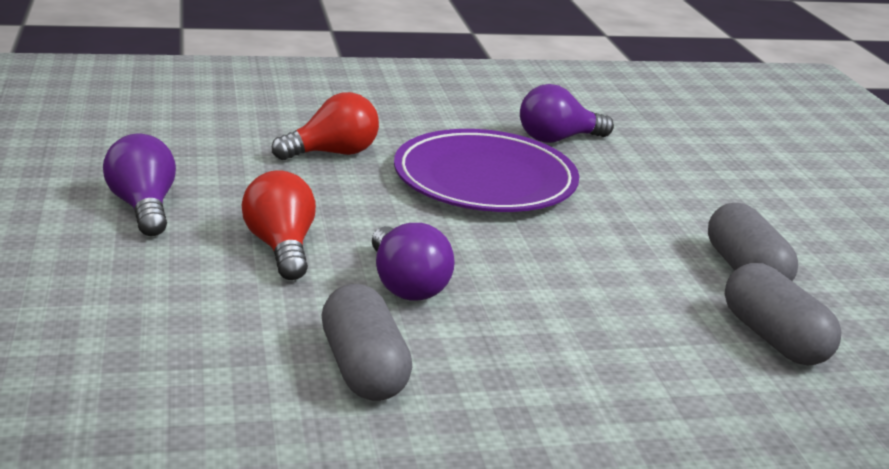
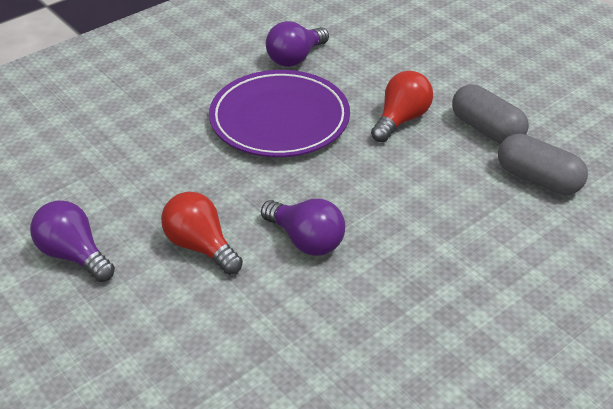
camera: 25 degrees left, 15 degrees up
(332, 153) = (159, 139): red light bulb -> red light bulb (401, 120)
(363, 368) = (337, 324): grey capsule -> none

